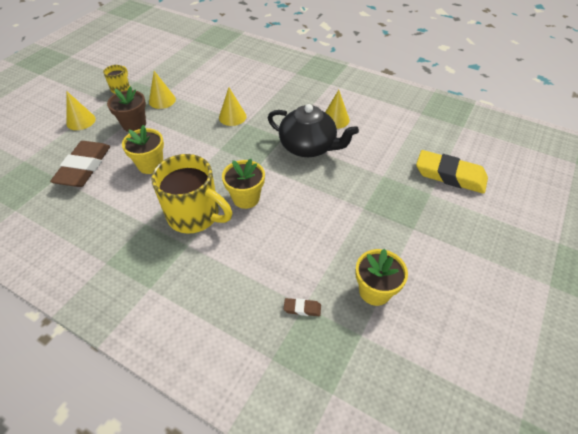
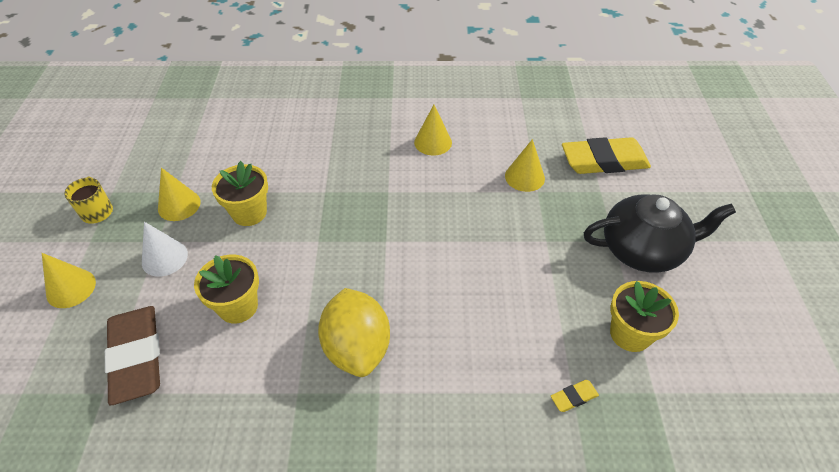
camera: 30 degrees left, 0 degrees up
(134, 124) = (164, 258): brown flower pot -> white cone
(195, 215) = (357, 347): yellow mug -> yellow lemon
(232, 117) = (300, 189): yellow cone -> yellow cone (524, 177)
(246, 198) = (404, 292): yellow flower pot -> yellow flower pot (249, 213)
(302, 308) = (574, 397): brown eraser -> yellow eraser
(308, 147) = (428, 191): black teapot -> black teapot (643, 249)

